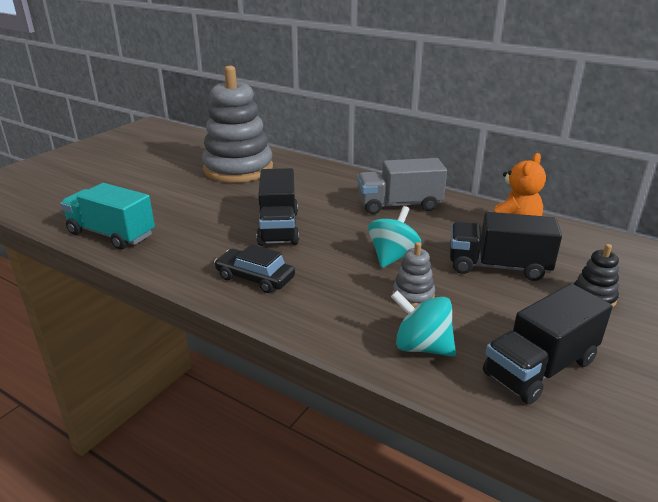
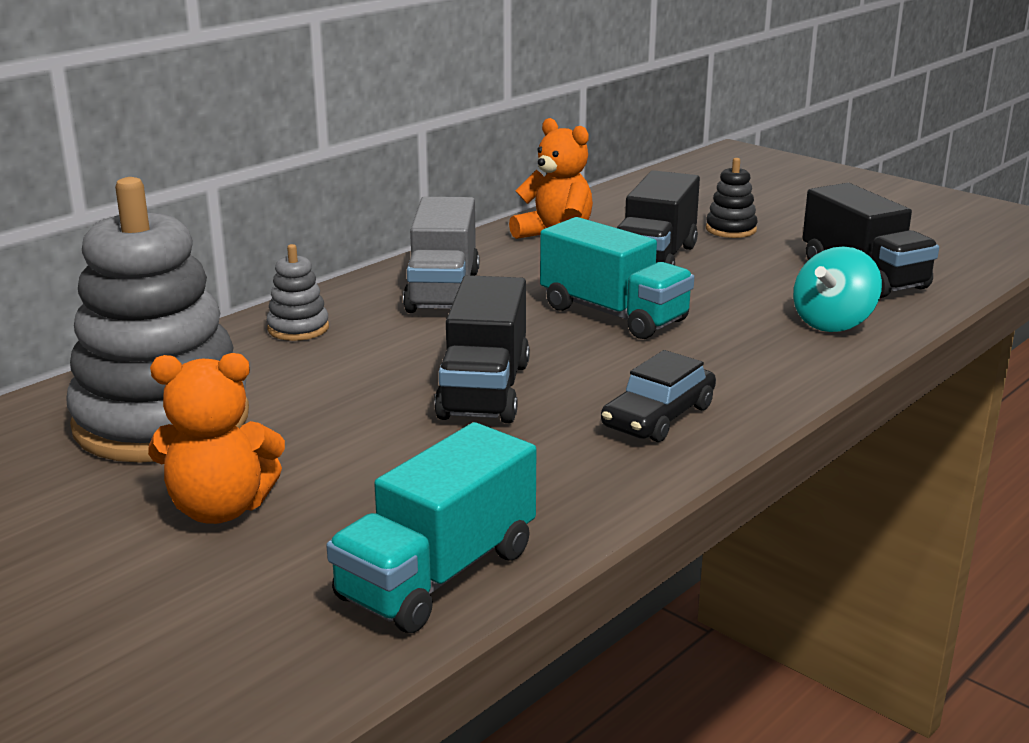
camera: 80 degrees left, 5 degrees down
(168, 189) = (220, 509): none -> orange teddy bear
(278, 228) = (484, 390): black truck -> black truck turned 90 degrees clockwise
(392, 256) = (613, 314): turquoise spinning top -> turquoise truck
(413, 295) = (720, 314): grey stacking toy -> grey stacking toy (298, 328)

